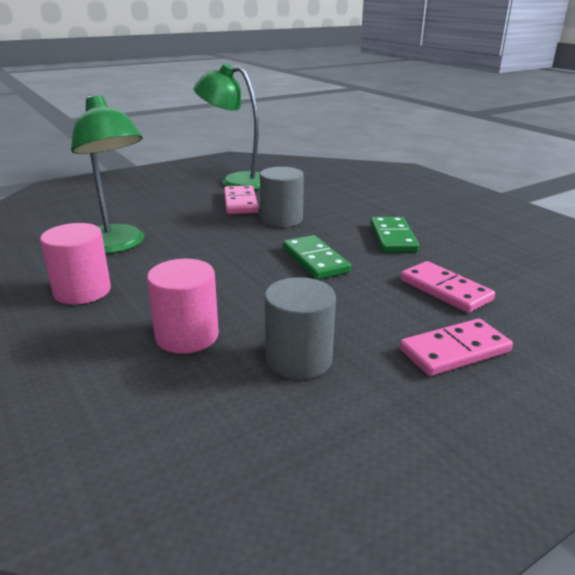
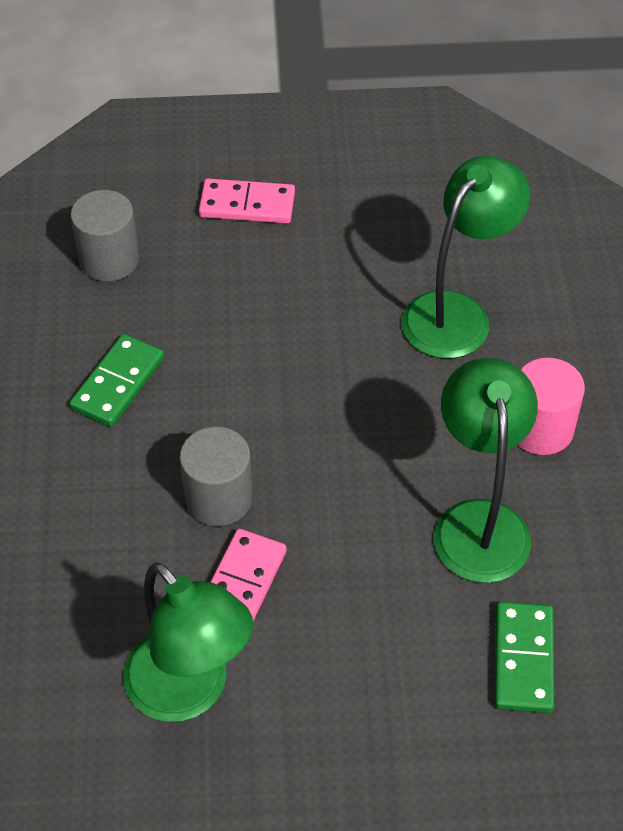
camera: 150 degrees left, 25 degrees up
(187, 336) = (457, 313): pink cylinder -> green lamp
(298, 359) = (378, 248): grey cylinder -> grey cylinder (109, 259)
(315, 260) = (253, 377): green domino -> green domino (523, 659)
(445, 290) = (169, 271): pink domino -> none

